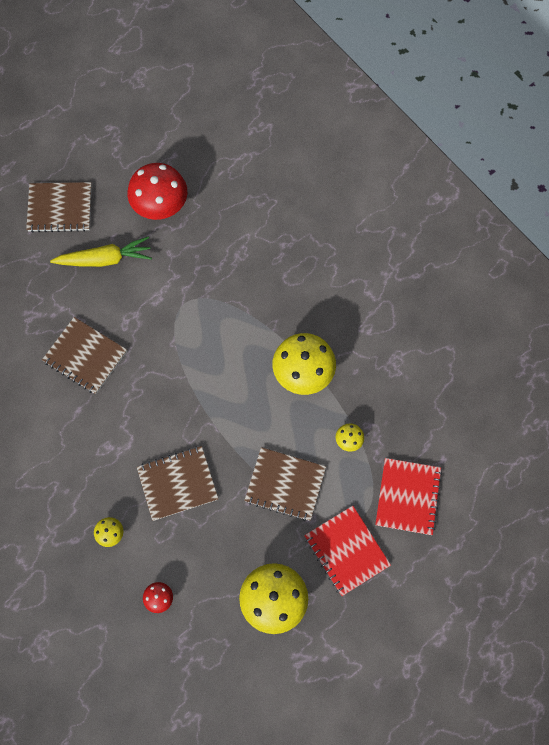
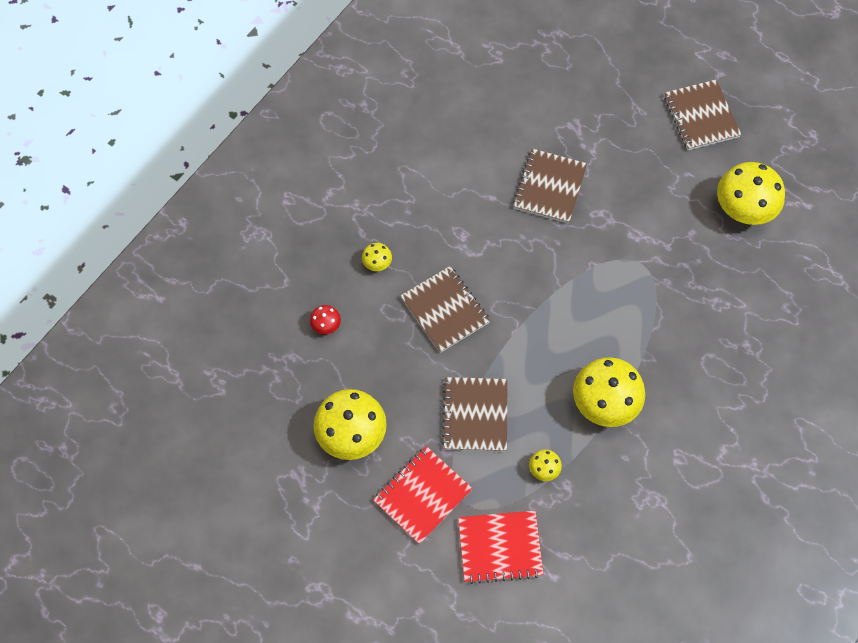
camera: 75 degrees right, 5 degrees down
(104, 259) = (661, 174): yellow carrot -> none
(160, 205) = (743, 208): red mushroom -> yellow mushroom

